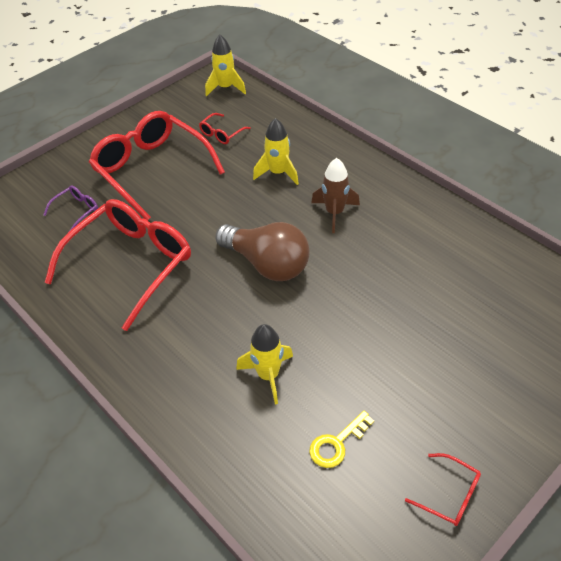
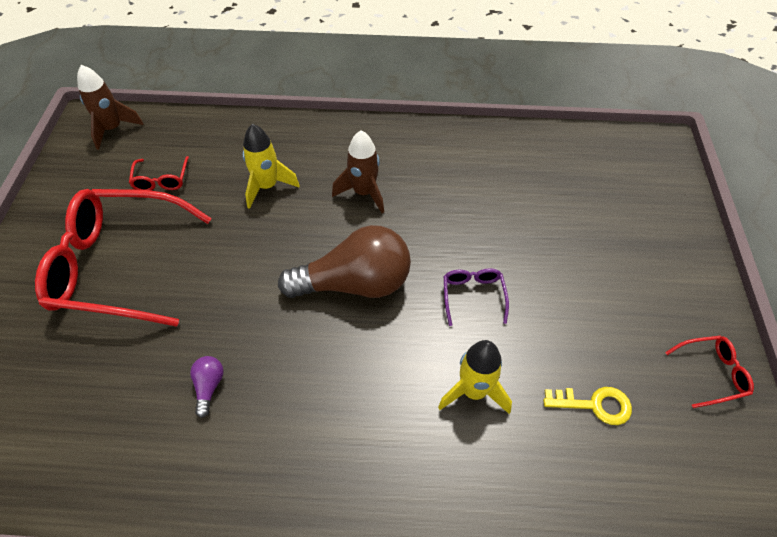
camera: 45 degrees left, 5 degrees up
(76, 211) = (69, 373): purple glasses -> purple glasses (473, 296)
(131, 264) = (209, 387): red glasses -> purple light bulb
(225, 88) = (113, 129): yellow rocket -> brown rocket
(337, 443) = (594, 405): yellow key -> yellow key turned 90 degrees counterclockwise

